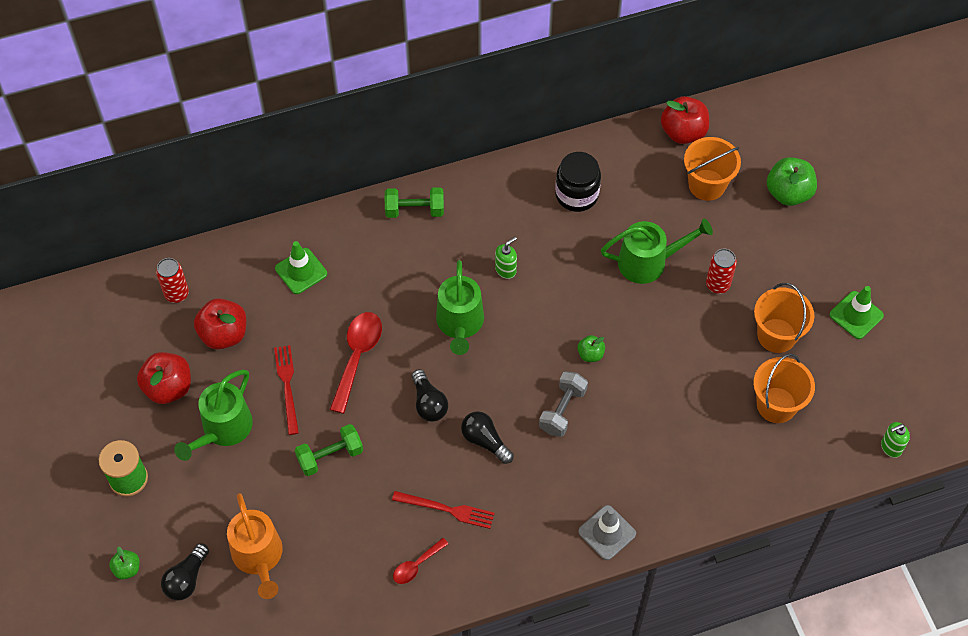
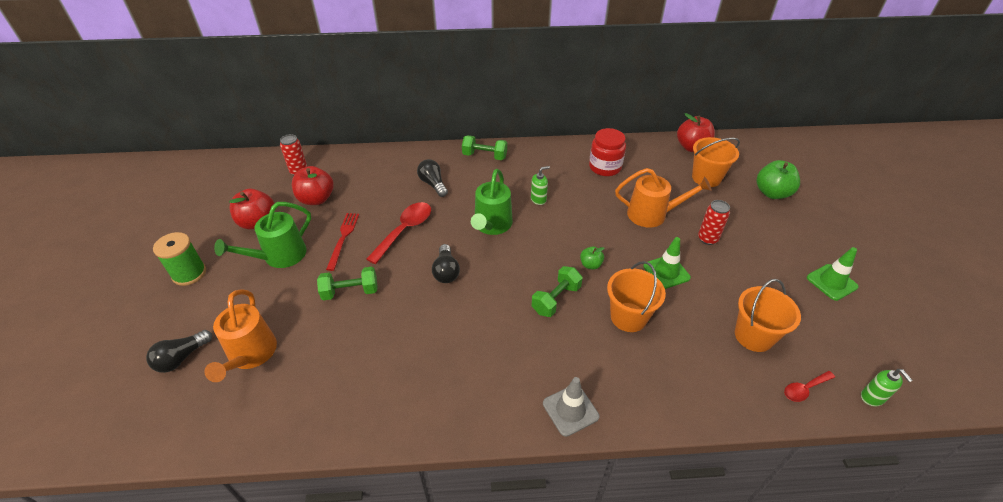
camera: 15 degrees right, 15 degrees down
(127, 569) = (141, 338): green apple -> none
(301, 271) = (390, 174): green traffic cone -> green traffic cone (666, 272)
(416, 565) = (381, 395): red spoon -> red spoon (804, 389)
(447, 509) = (428, 354): red fork -> none
(485, 441) = (482, 308): black light bulb -> black light bulb (433, 184)
(562, 410) = (556, 299): grey dumbbell -> green dumbbell
(576, 195) = (605, 167): black jar -> red jar
(648, 262) = (652, 214): green watering can -> orange watering can
(776, 335) = (757, 283): orange bucket -> orange bucket (628, 317)
(891, 447) = (872, 397): green soap dispenser -> green soap dispenser turned 105 degrees counterclockwise

